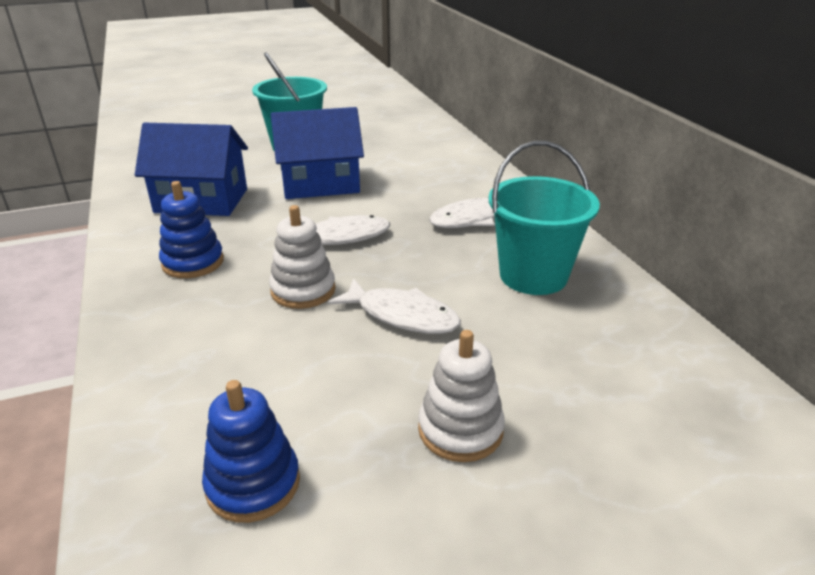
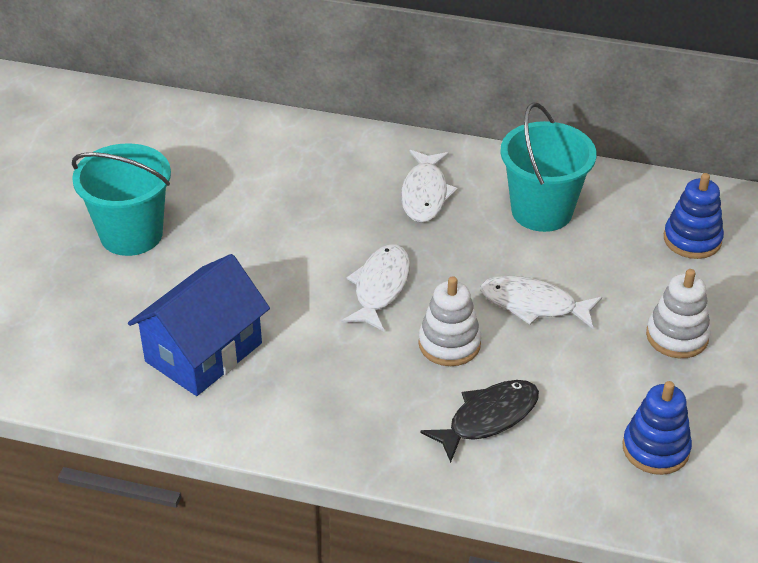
camera: 55 degrees left, 10 degrees up
(193, 262) = (336, 396): blue stacking toy -> blue stacking toy (692, 239)
(219, 345) = (488, 418): none -> black fish
(320, 184) = (253, 255): blue house -> none
(402, 315) = (533, 305): white fish -> white fish turned 135 degrees counterclockwise

